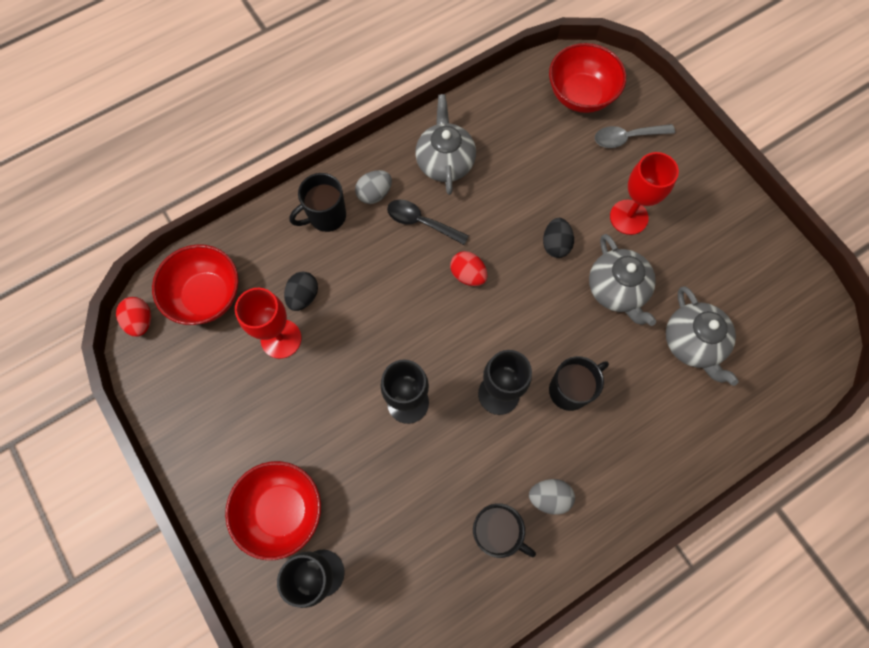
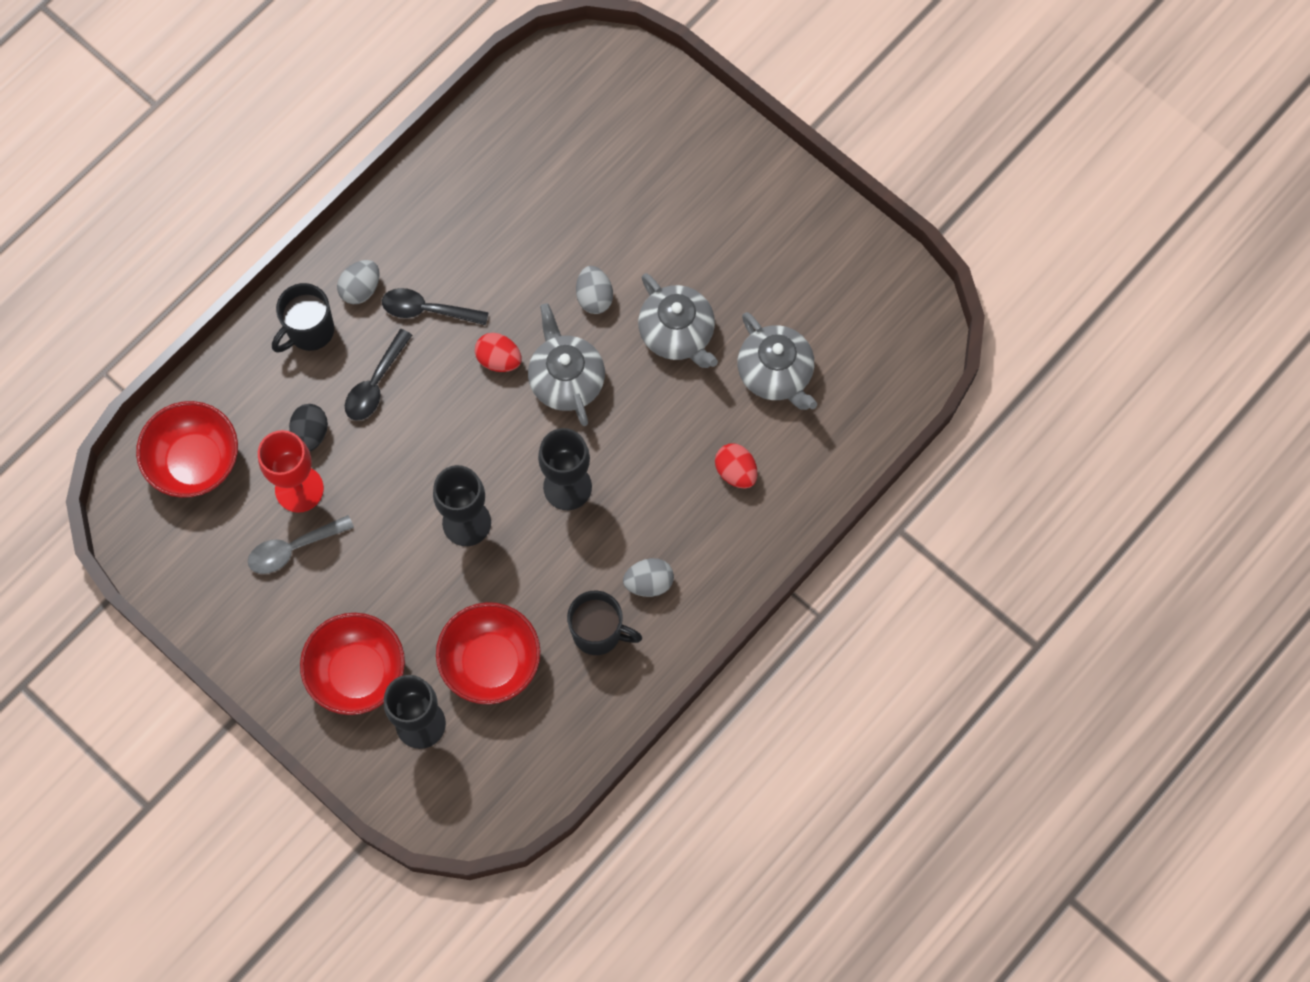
camera: 15 degrees left, 0 degrees up
(141, 321) = (126, 511): red egg -> red egg (736, 472)
(365, 269) = (375, 384): none -> black spoon
(445, 161) = (436, 227): grey teapot -> grey teapot (566, 380)
(555, 244) = (594, 297): black egg -> grey egg
(570, 390) = (647, 462): black mug -> none
(580, 95) = (584, 99): red bowl -> red bowl (491, 662)
(627, 138) = (652, 142): grey spoon -> grey spoon (293, 549)
(628, 217) = (674, 242): red goblet -> none

